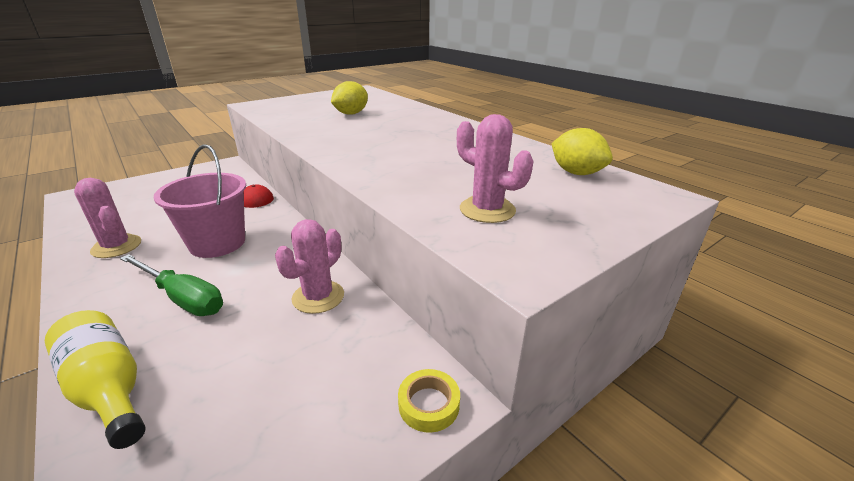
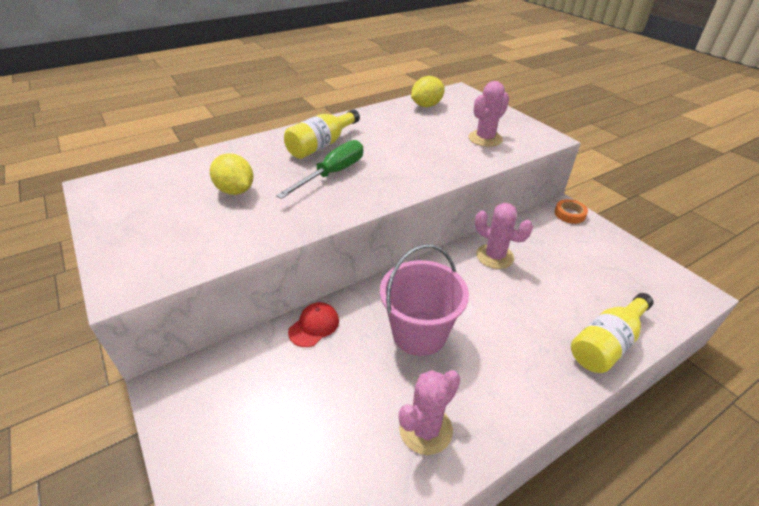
camera: 85 degrees left, 10 degrees up
(182, 298) = (509, 334): green screwdriver -> green screwdriver (333, 174)
(429, 404) = (569, 214): yellow tape -> orange tape
(432, 131) = (321, 145): none -> yellow bottle

